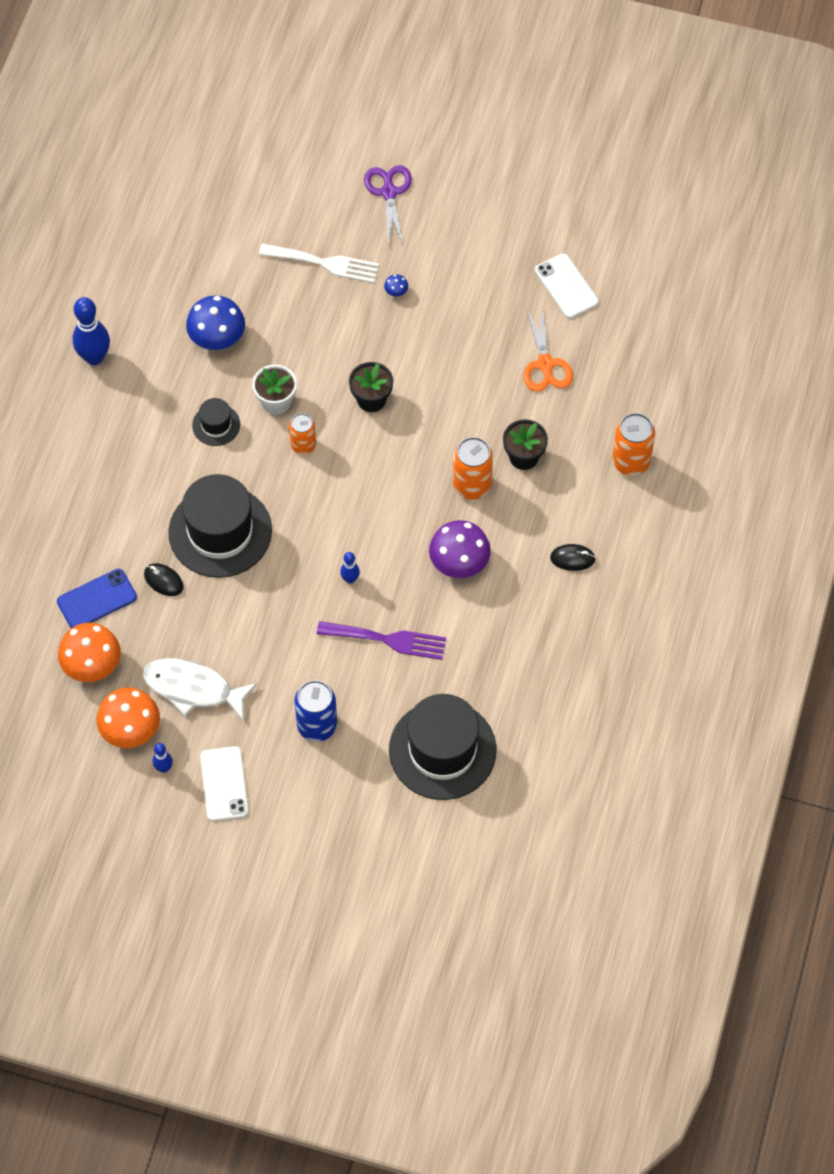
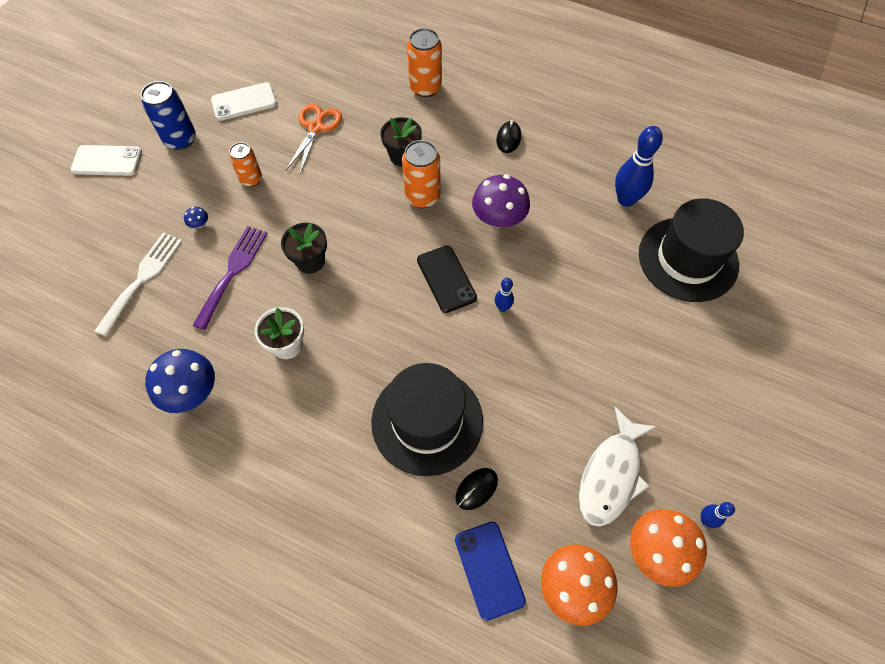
camera: 80 degrees left, 0 degrees up
(94, 357) = (167, 531): blue bowling pin -> blue bowling pin (626, 200)
(216, 425) = (297, 407): black hat -> none
(224, 784) = (724, 458): white phone -> white phone (107, 161)
(303, 445) = (344, 327): orange can -> orange can (251, 179)
(317, 726) = (659, 359): blue can -> blue can (180, 139)
(374, 524) = (446, 279): none -> black phone
(388, 640) = (571, 285): purple fork -> purple fork (233, 272)
(389, 192) = (87, 213): purple scissors -> none
(545, 365) = (316, 127): orange scissors -> orange scissors turned 75 degrees counterclockwise

